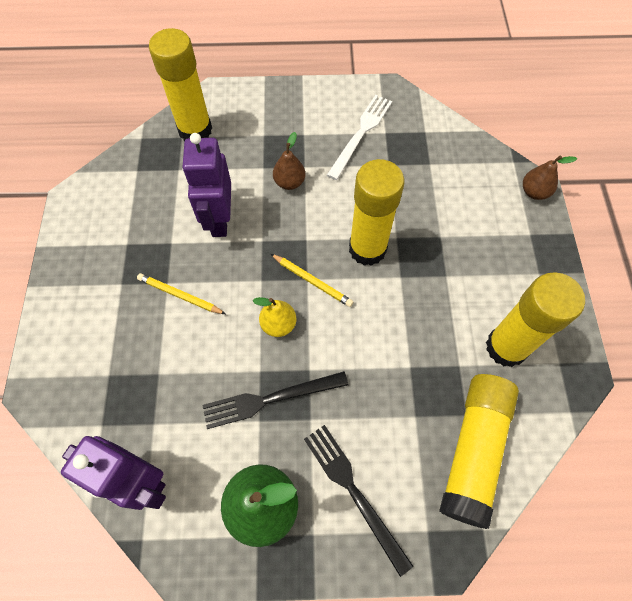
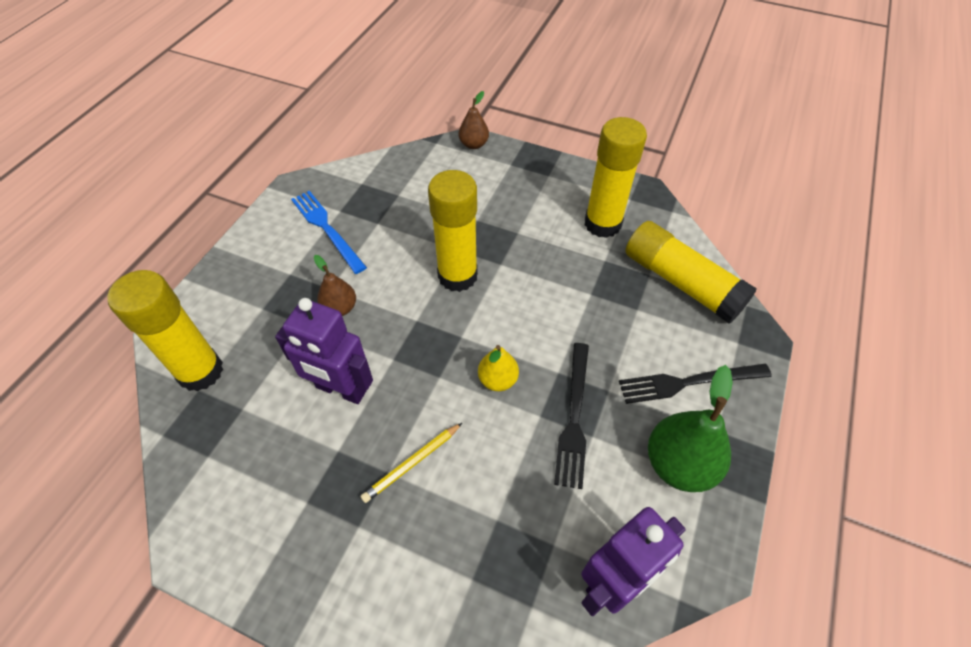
camera: 65 degrees left, 10 degrees down
(312, 281) = (466, 333): yellow pencil -> none
(361, 134) = (326, 229): white fork -> blue fork

